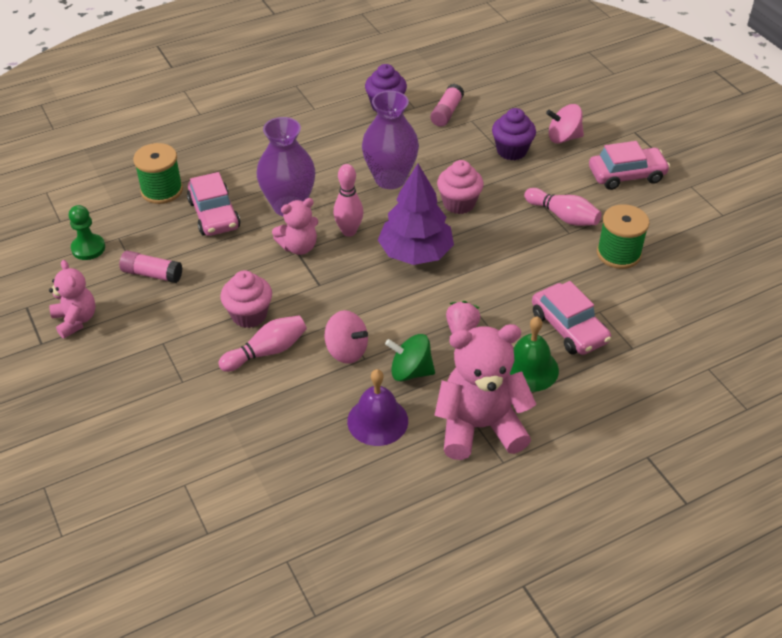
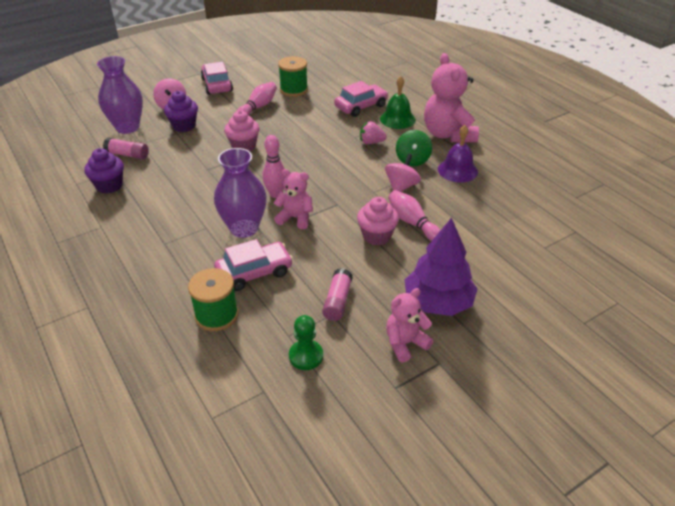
camera: 95 degrees left, 5 degrees down
(299, 247) = (295, 218): pink teddy bear -> pink teddy bear turned 45 degrees counterclockwise
(390, 179) = (212, 178): purple vase -> purple vase (127, 127)
(415, 253) = (298, 162): purple tree -> purple tree (438, 302)

